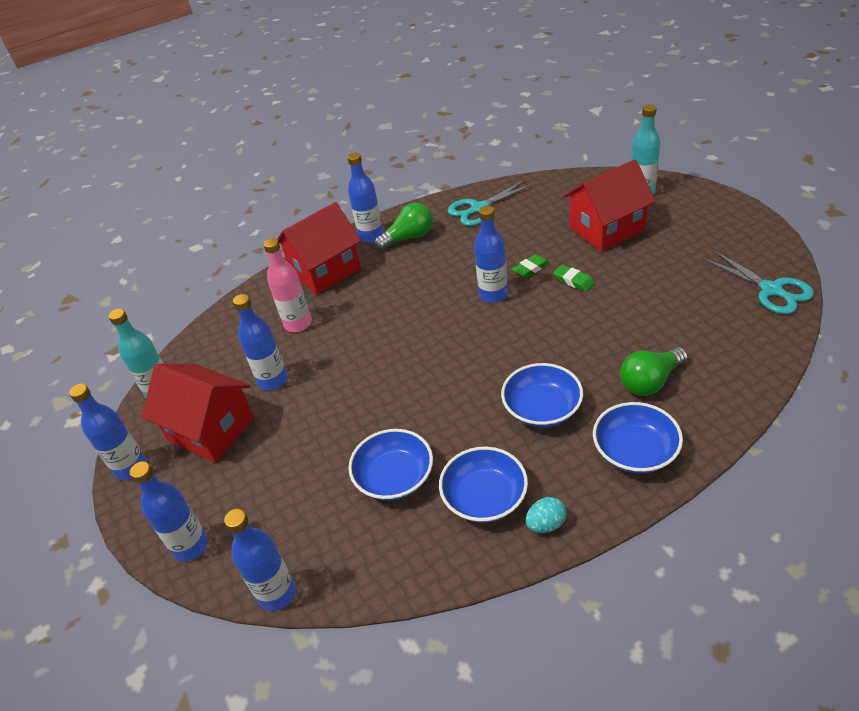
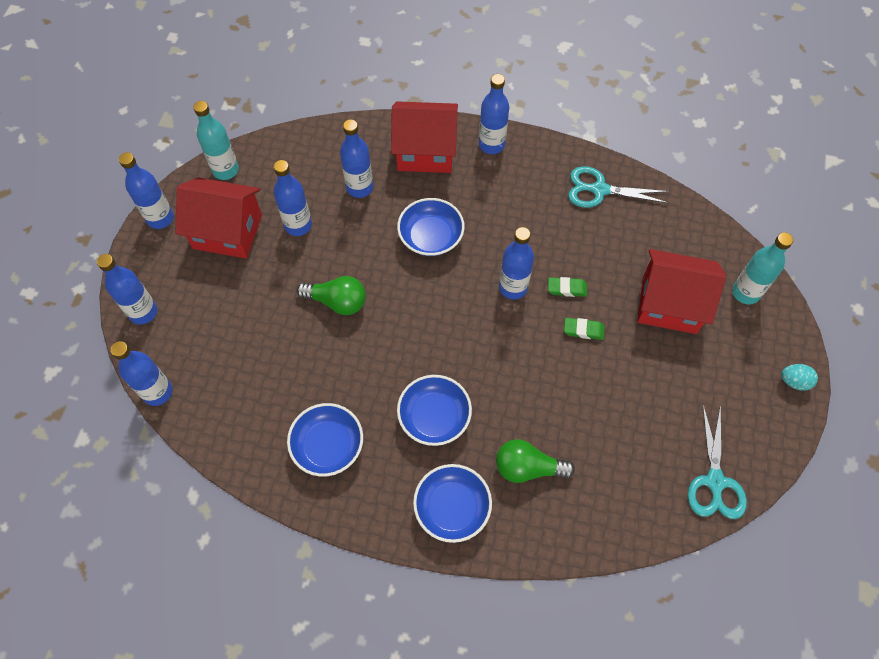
camera: 35 degrees right, 20 degrees up
(211, 430) = (227, 232): red house -> red house turned 60 degrees counterclockwise
(298, 324) = (359, 187): pink bottle -> blue bottle
(394, 477) = (293, 377): blue bowl -> blue bowl (431, 237)
(409, 237) = (516, 172): green light bulb -> green light bulb (337, 302)
(546, 524) = (341, 500): turquoise egg -> turquoise egg (794, 381)
(573, 281) = (583, 330): green eraser -> green eraser turned 75 degrees counterclockwise

